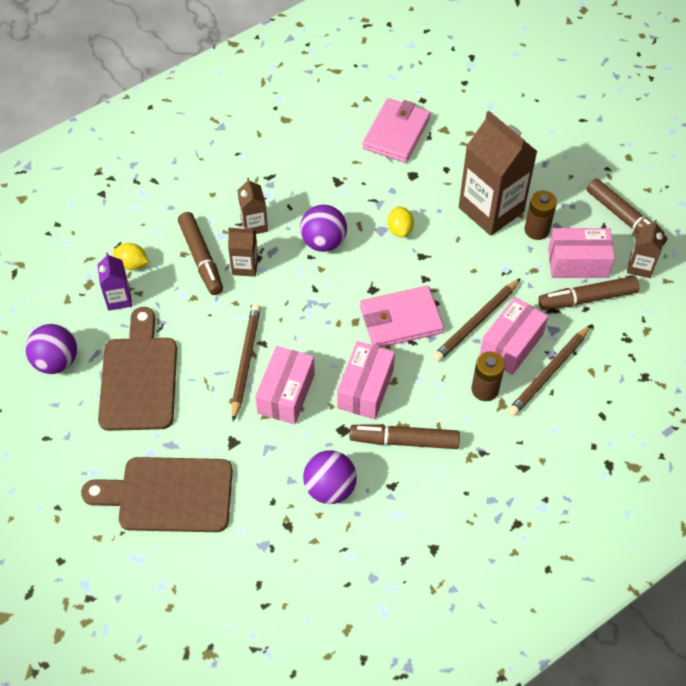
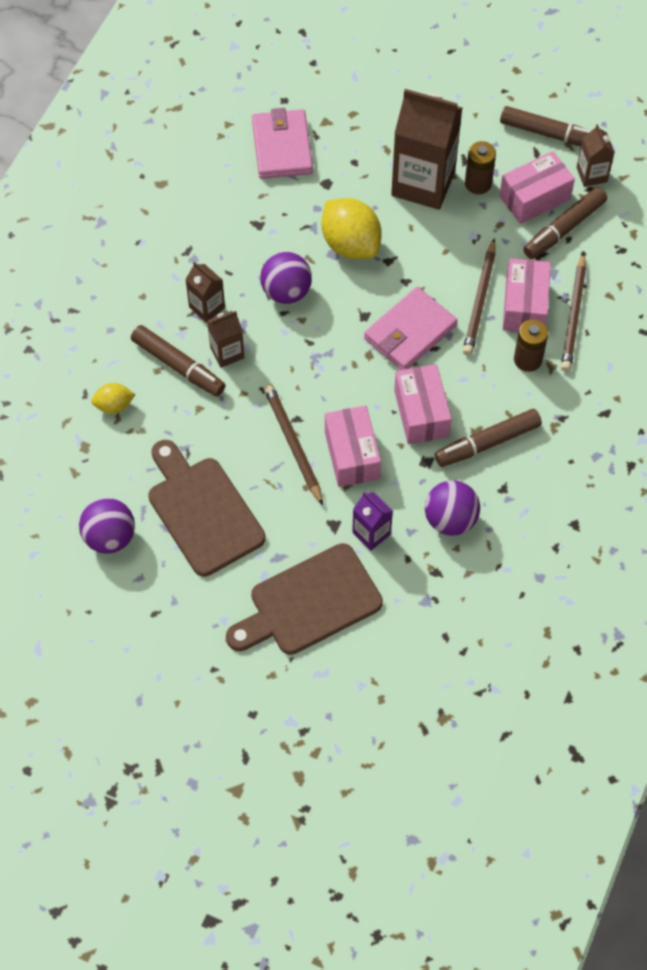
camera: 30 degrees left, 5 degrees up
(118, 299) = (126, 446): purple carton -> purple carton (371, 533)
(400, 229) = (350, 244): yellow lemon -> yellow lemon, size x1.91

